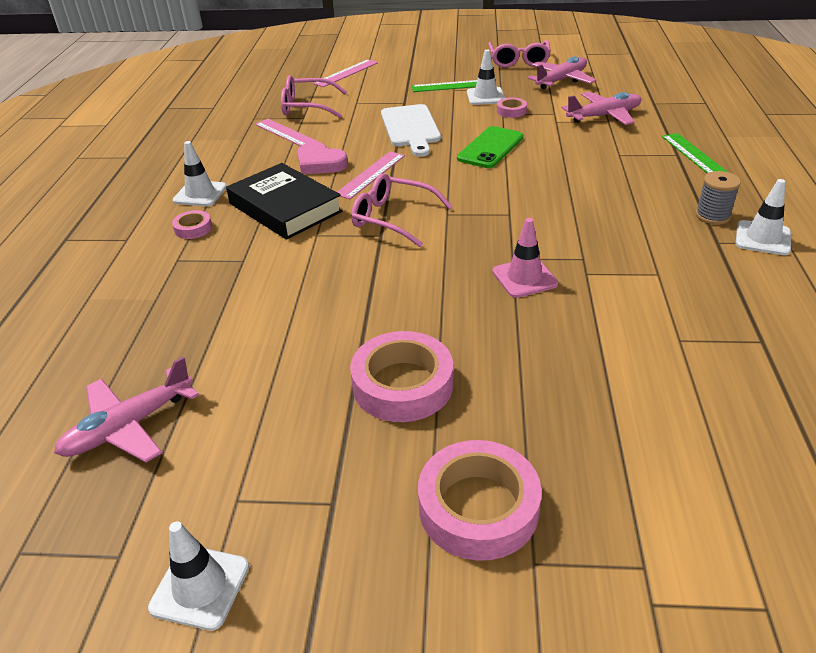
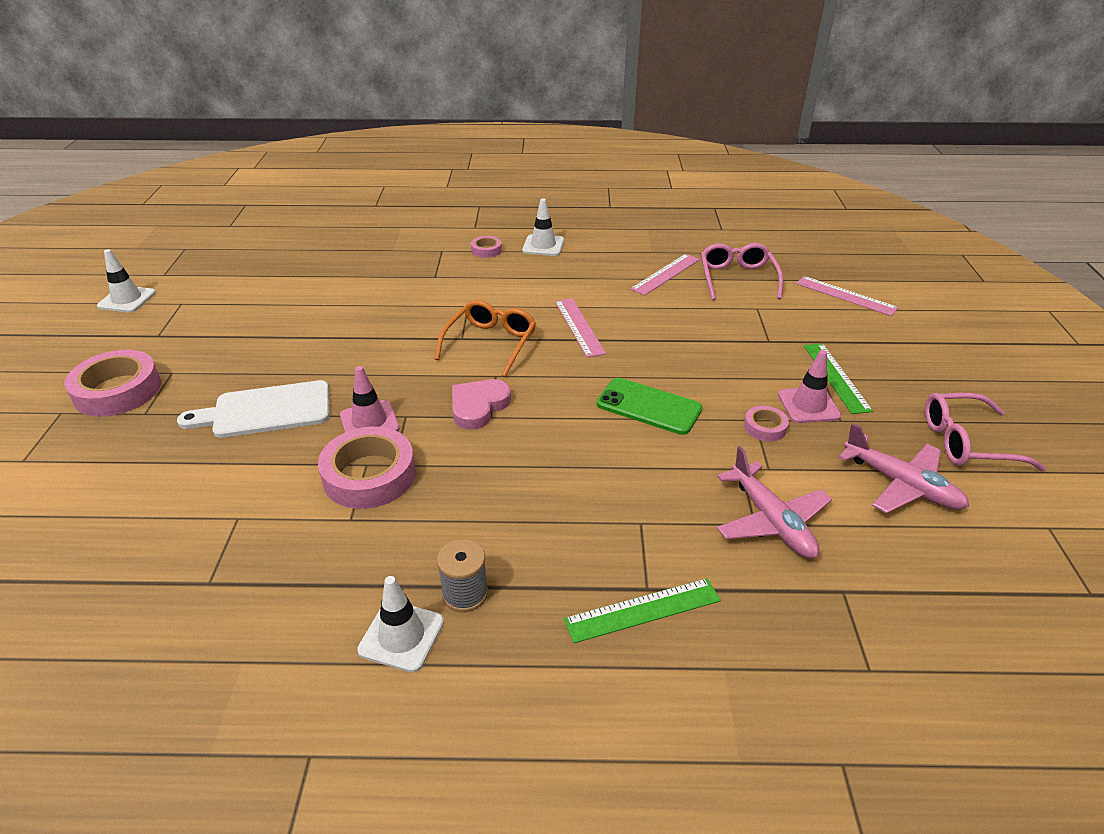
camera: 85 degrees right, 0 degrees up
(129, 427) = (262, 261): pink plane -> none
(285, 207) = (516, 286): black book -> none
(320, 163) = (602, 297): pink heart -> pink heart (478, 406)
(371, 174) = (579, 327): pink ruler -> pink ruler turned 45 degrees clockwise
(393, 218) = (490, 343): pink glasses -> orange glasses
(402, 384) = (251, 357): pink tape -> pink tape (369, 475)
(411, 128) = (694, 347): white cutting board -> white cutting board (266, 411)
(485, 96) = (808, 405): white traffic cone -> pink traffic cone

